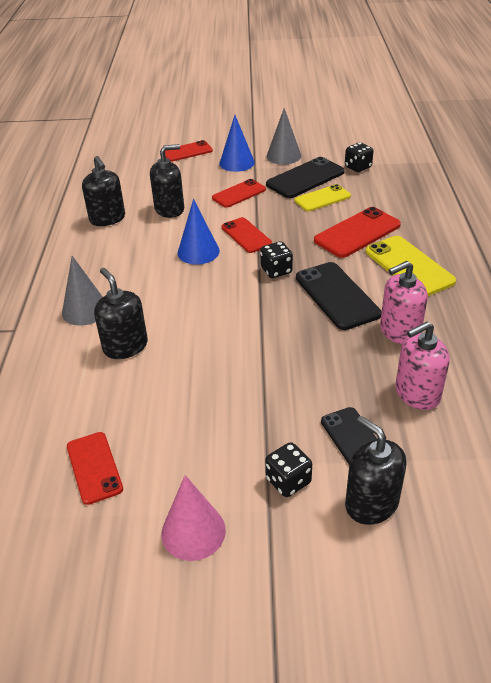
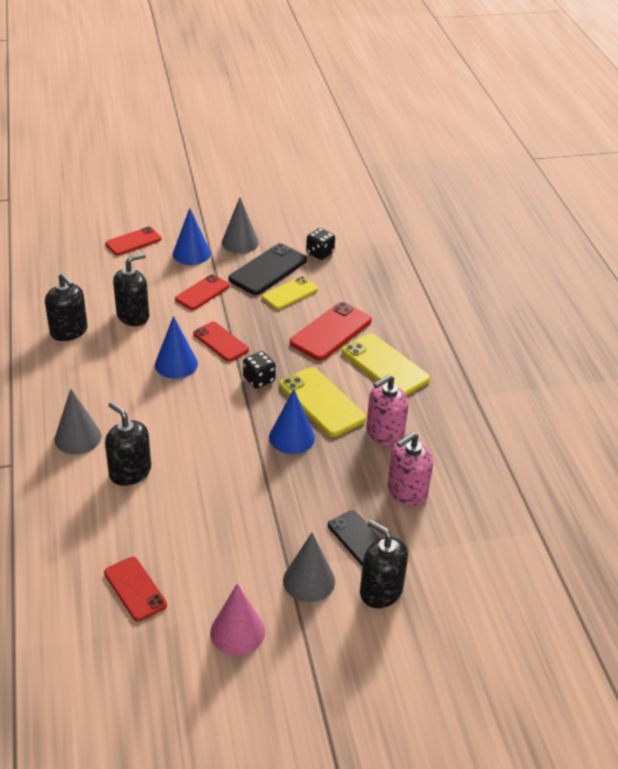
camera: 15 degrees left, 0 degrees up
(288, 481) = (309, 580): black dice -> grey cone
(298, 327) = (291, 437): none -> blue cone
(337, 296) = (322, 402): black phone -> yellow phone

